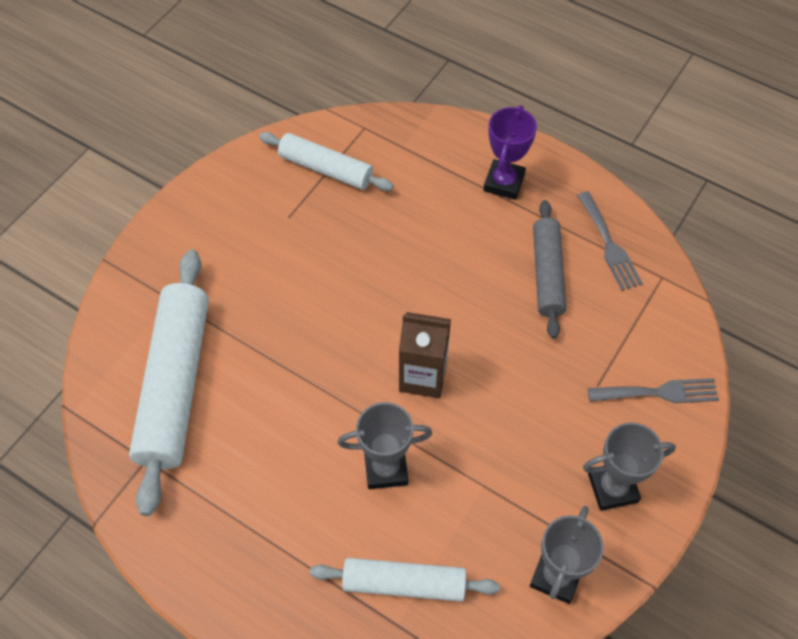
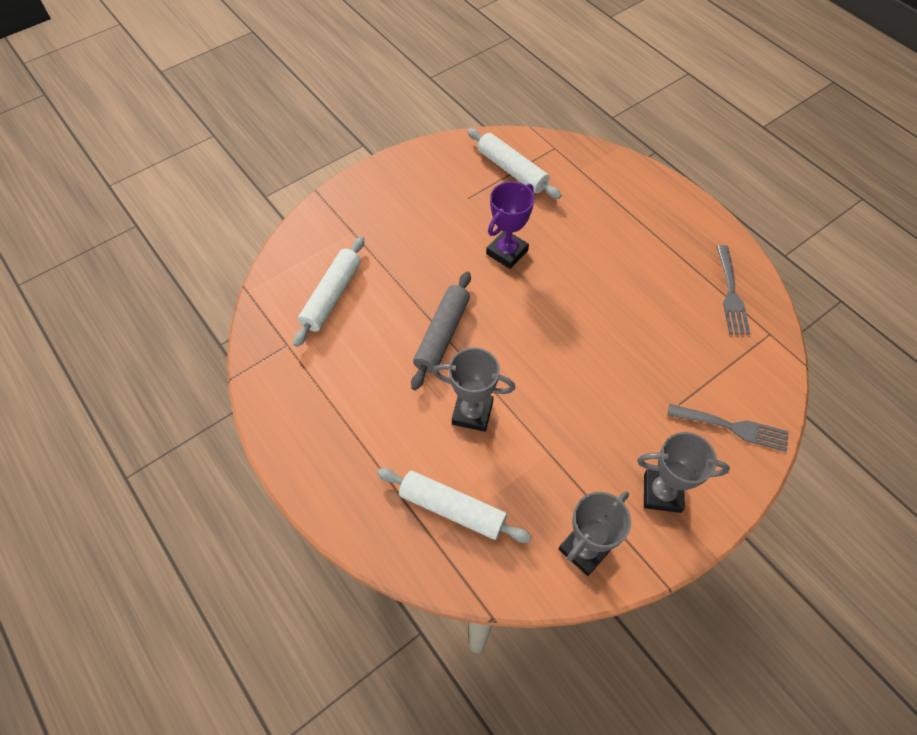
camera: 20 degrees right, 0 degrees up
(176, 384) = (332, 296): white rolling pin -> white rolling pin, size x0.59
(423, 376) = (530, 351): brown carton -> none
(504, 183) = (656, 220): purple trophy -> purple trophy (507, 252)
(547, 274) = (667, 301): grey rolling pin -> grey rolling pin (442, 335)

